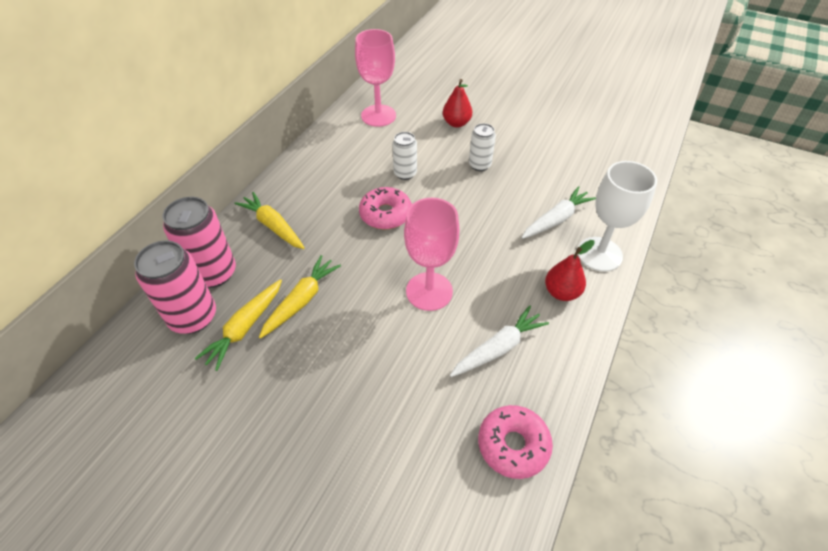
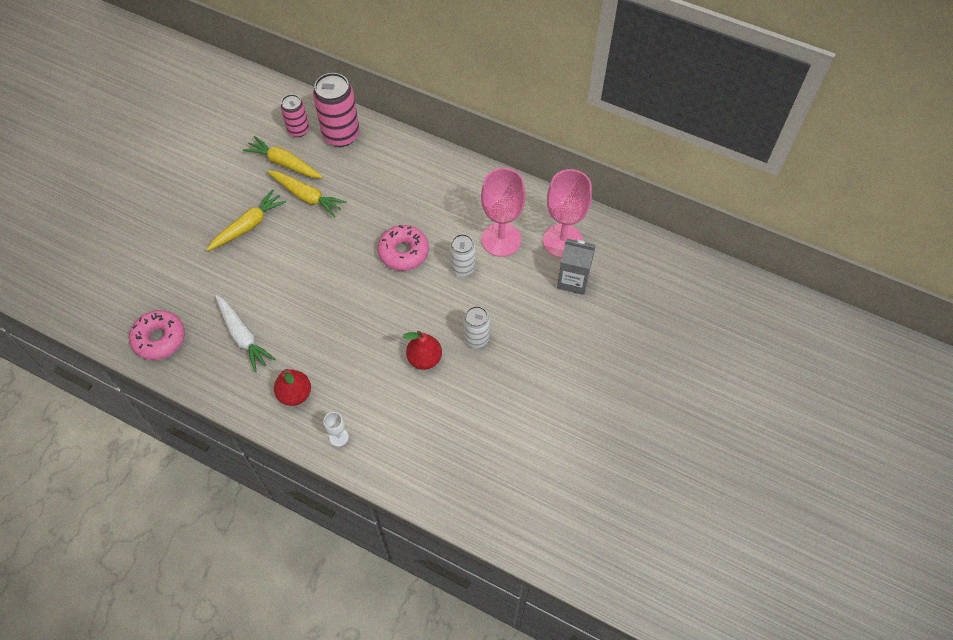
camera: 90 degrees right, 10 degrees up
(193, 317) = (298, 130): pink can -> pink can, size x0.59
(273, 226) = (392, 167): yellow carrot -> yellow carrot (248, 226)
(418, 111) = (573, 280): none -> grey carton
(429, 291) = (307, 287): pink goblet -> pink goblet (501, 239)
(456, 123) = (551, 319): red pear -> red pear (424, 359)
(556, 219) = (389, 404): white carrot -> none
(599, 254) = (339, 437): white goblet -> white goblet, size x0.43

